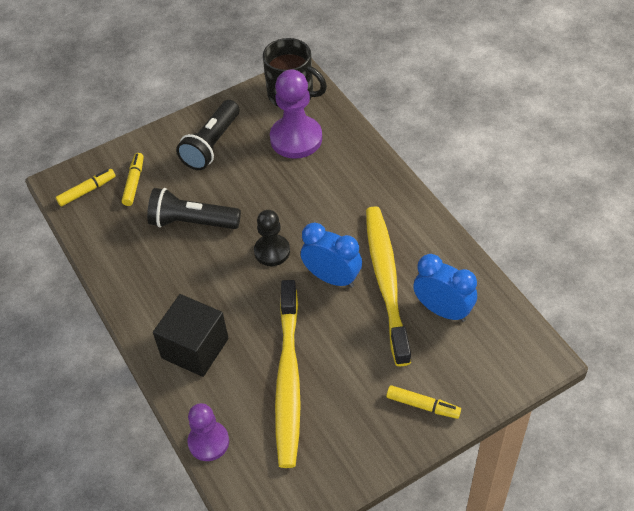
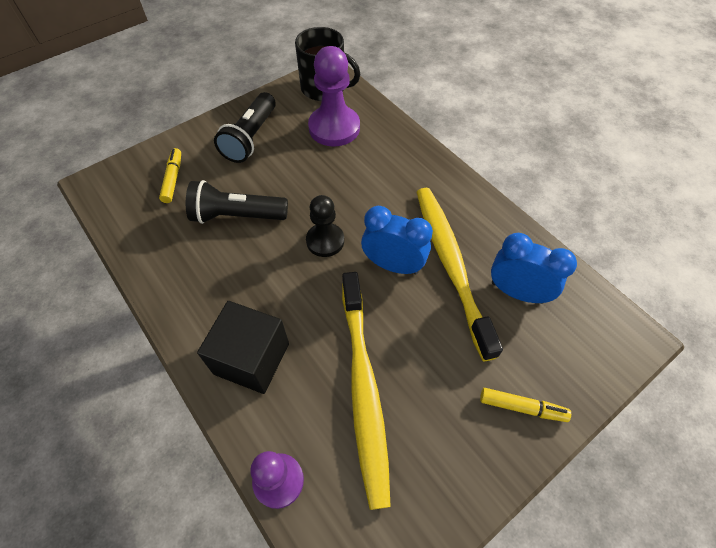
camera: 10 degrees left, 5 degrees up
(87, 191) = (123, 190): yellow marker -> none

